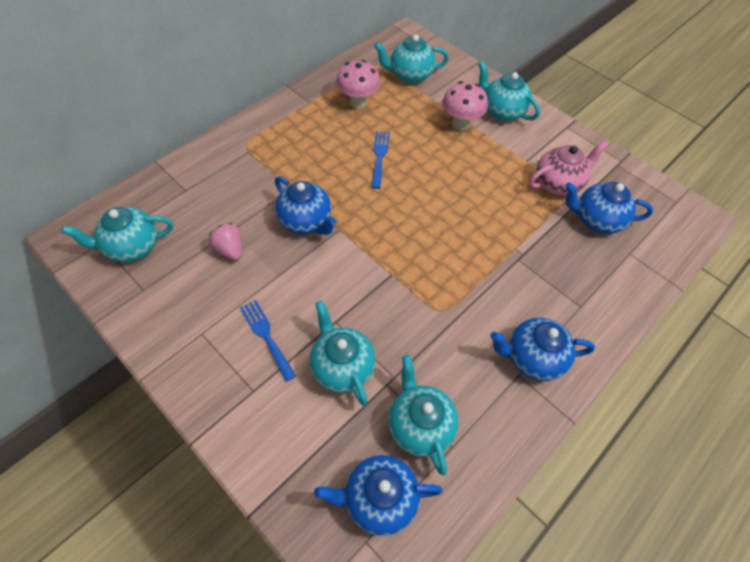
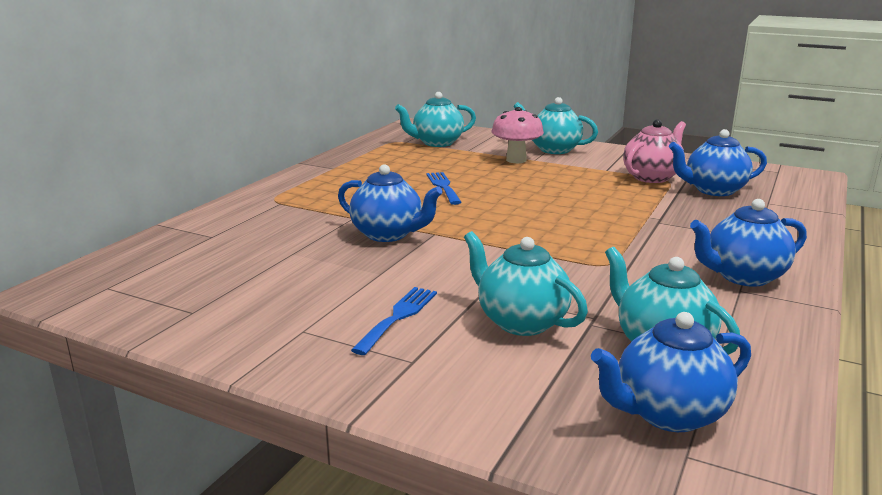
camera: 15 degrees left, 35 degrees down
(132, 247) = (157, 284): turquoise teapot -> none
(230, 250) = (301, 266): pink strawberry -> none
(266, 336) = (398, 317): blue fork -> blue fork turned 75 degrees clockwise
(358, 102) = (391, 162): pink mushroom -> none

